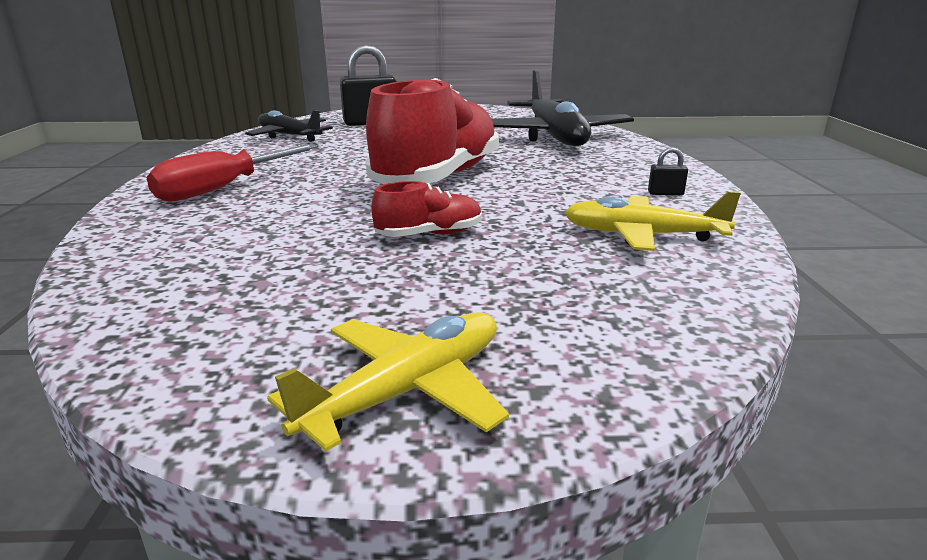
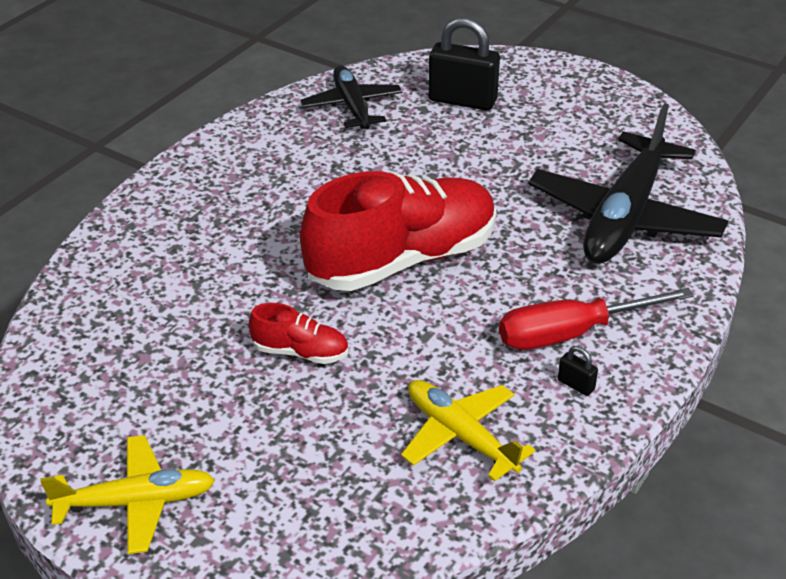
camera: 35 degrees right, 15 degrees up
(224, 188) = (217, 202): red screwdriver -> red screwdriver (571, 333)

